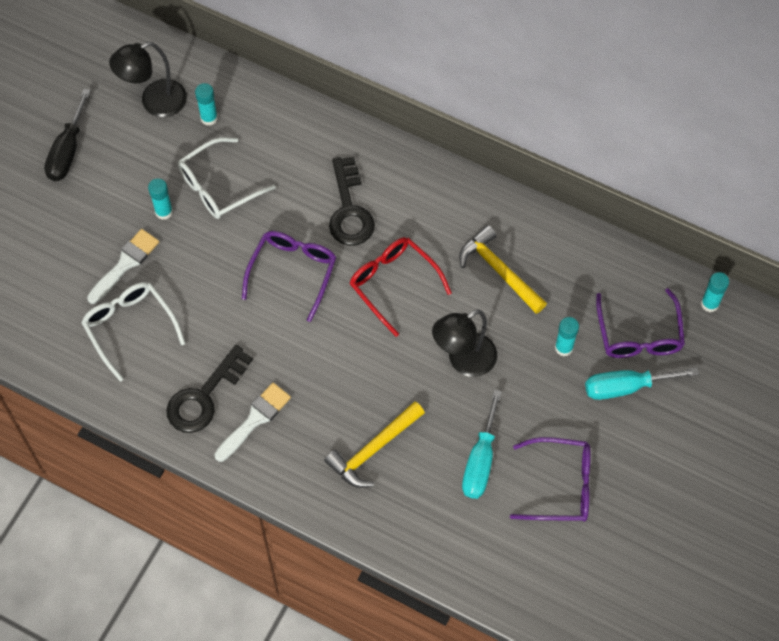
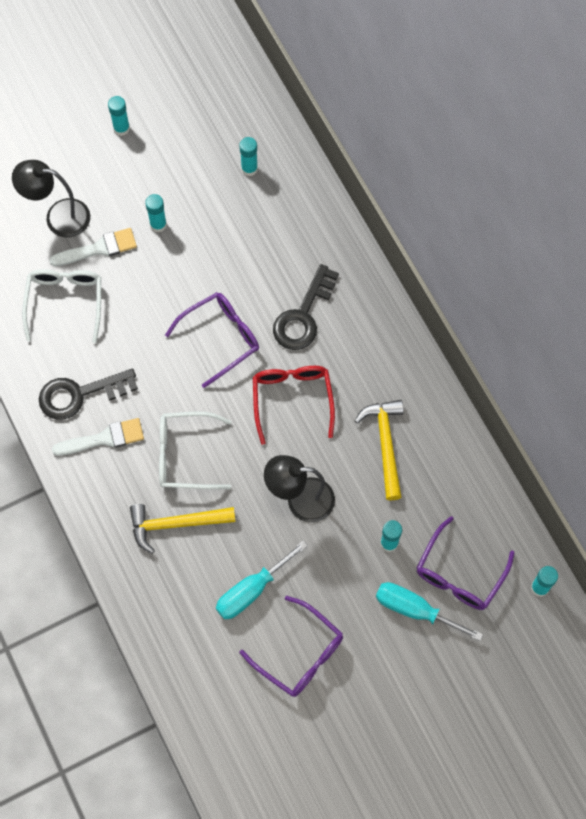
camera: 35 degrees right, 5 degrees up
(67, 151) = (121, 128): black screwdriver -> turquoise glue stick
(154, 102) = (216, 129): black lamp -> black lamp (58, 217)
(219, 186) = (215, 230): white glasses -> white glasses (186, 455)

